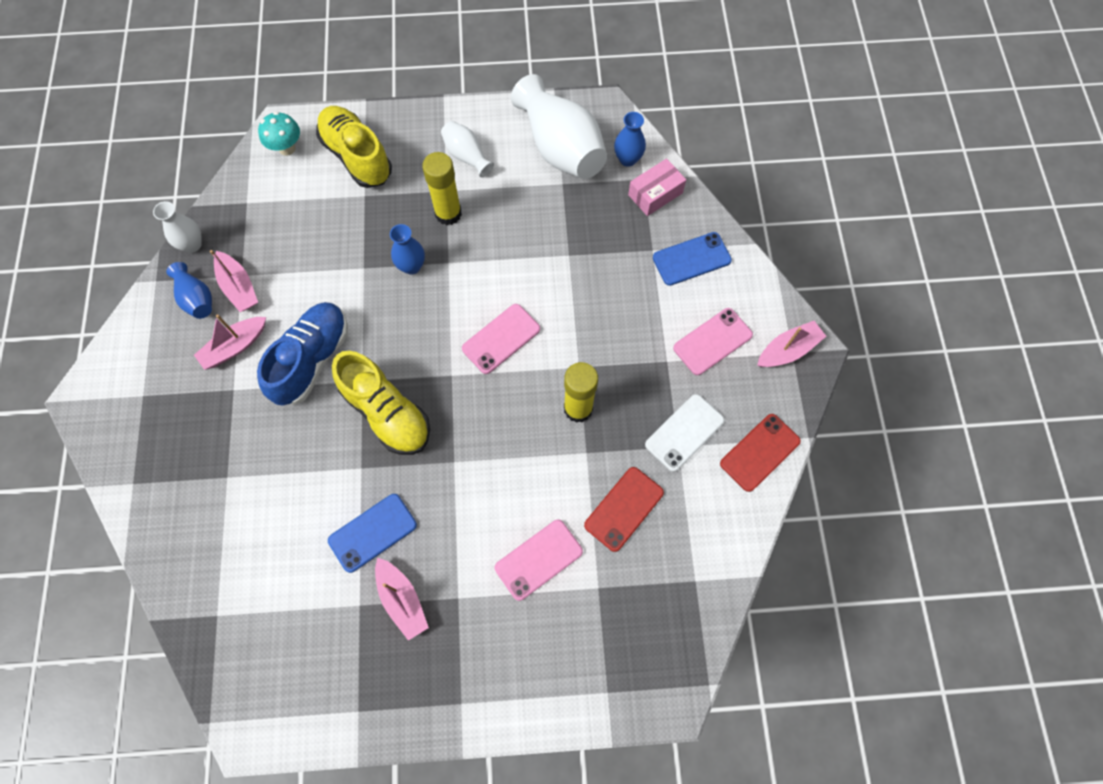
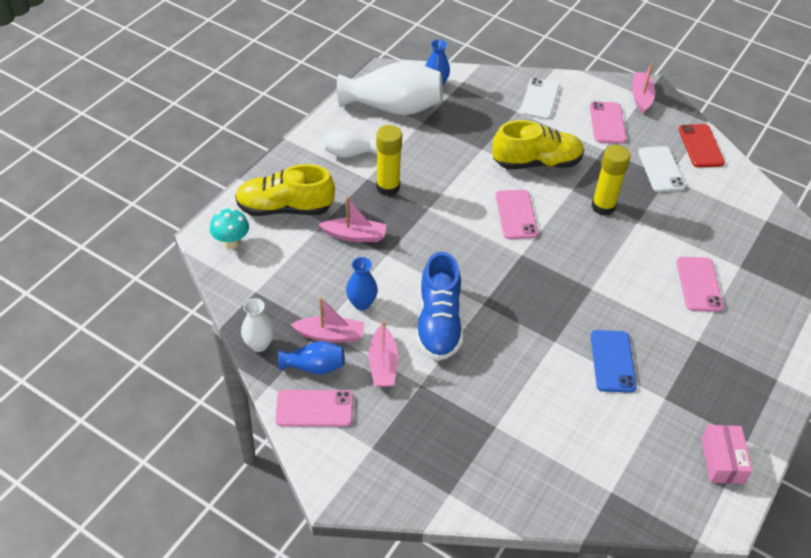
camera: 55 degrees left, 20 degrees down
(154, 328) = (314, 409): none -> pink phone
(312, 360) = (438, 323): blue shoe -> blue shoe turned 150 degrees counterclockwise
(387, 413) = (522, 304): yellow shoe -> yellow shoe (536, 162)
(402, 600) = (678, 371): pink boat -> pink boat (355, 235)
(411, 266) = (412, 228): blue vase -> blue vase (361, 303)
(623, 508) = (693, 225): red phone -> none
(655, 194) = (475, 87): pink box -> pink box (722, 460)
(691, 259) = (540, 99): blue phone -> white phone

